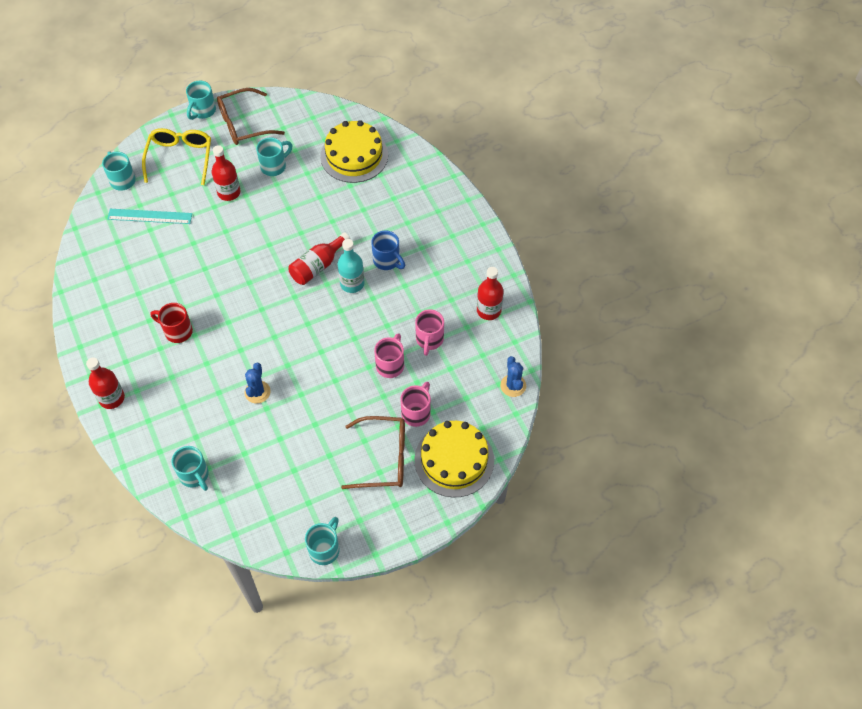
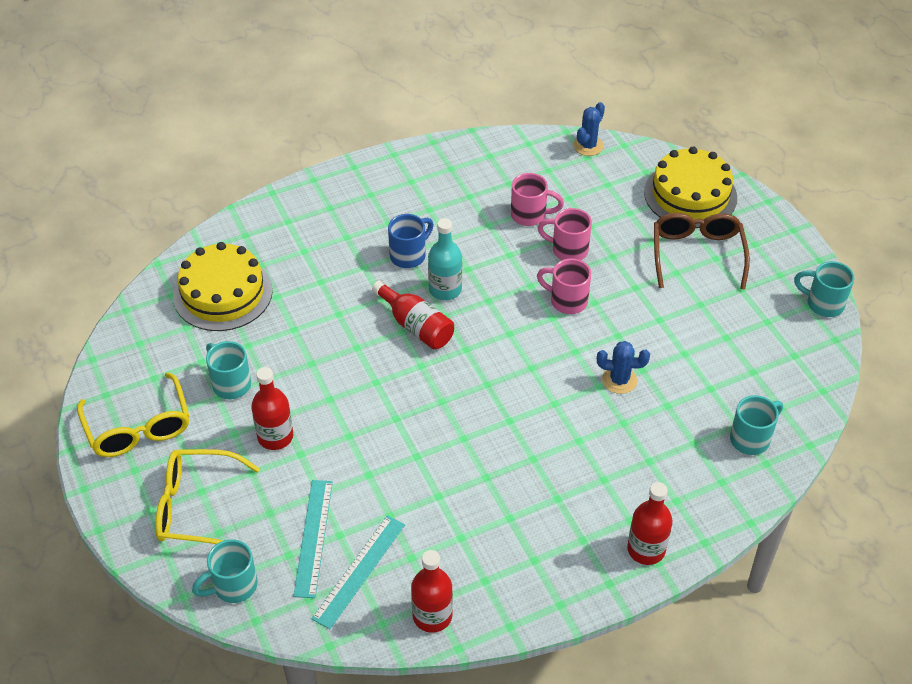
camera: 90 degrees left, 10 degrees down
(122, 240) = (359, 571): none -> turquoise ruler
(177, 331) = (527, 479): red mug -> none
(203, 111) = (99, 485): turquoise mug -> none
(243, 124) = (138, 428): brown glasses -> yellow glasses
(416, 412) = (632, 226): pink mug -> pink mug (567, 301)
(489, 310) = (485, 163): red bottle -> red bottle (432, 616)
(513, 385) = (588, 146): blue cactus -> blue cactus turned 45 degrees counterclockwise

